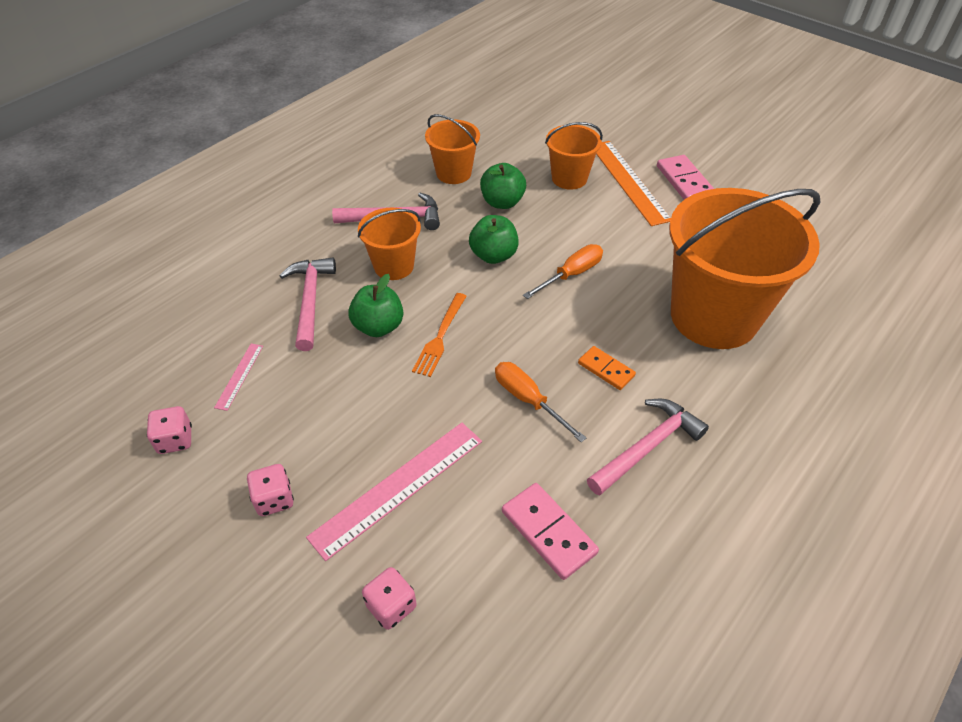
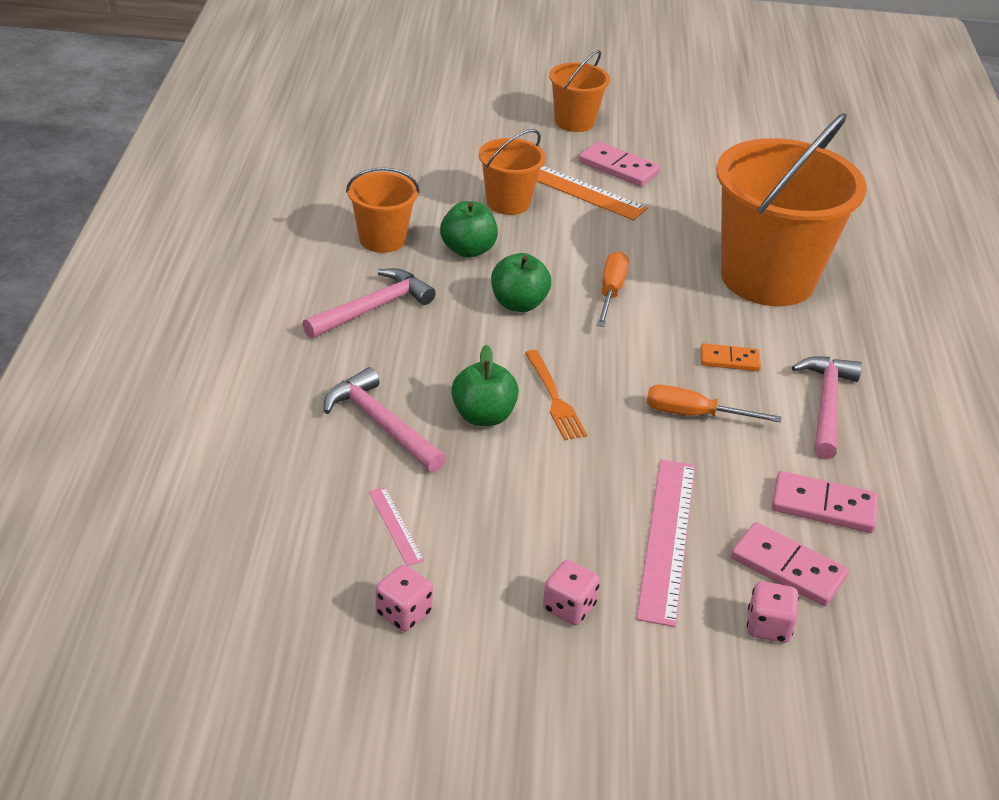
camera: 40 degrees left, 10 degrees down
(394, 266) = (429, 354): orange bucket -> orange bucket (574, 122)
(461, 567) = (787, 568): none -> pink domino

